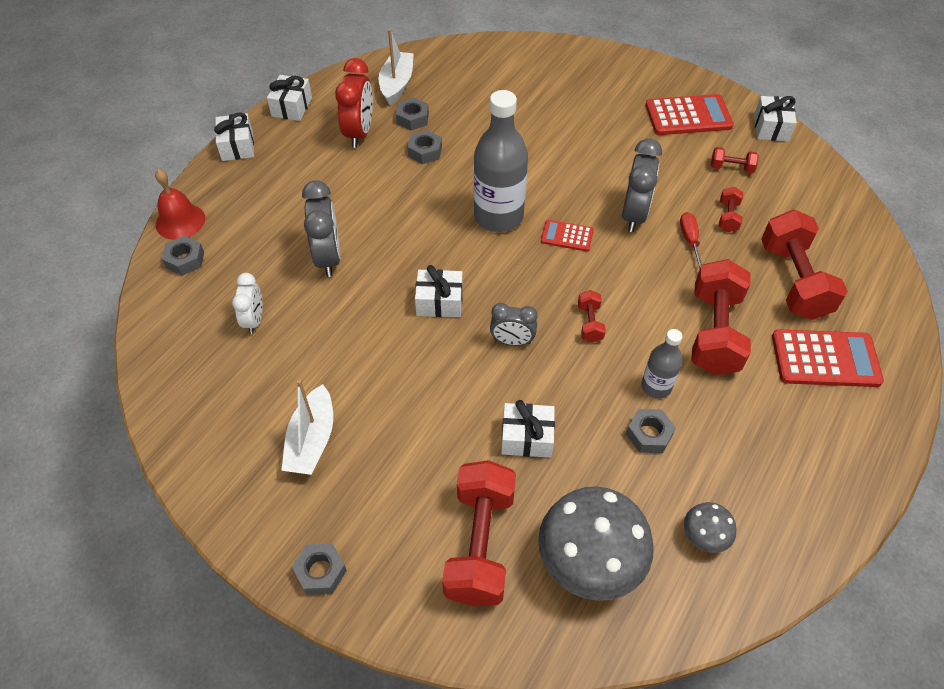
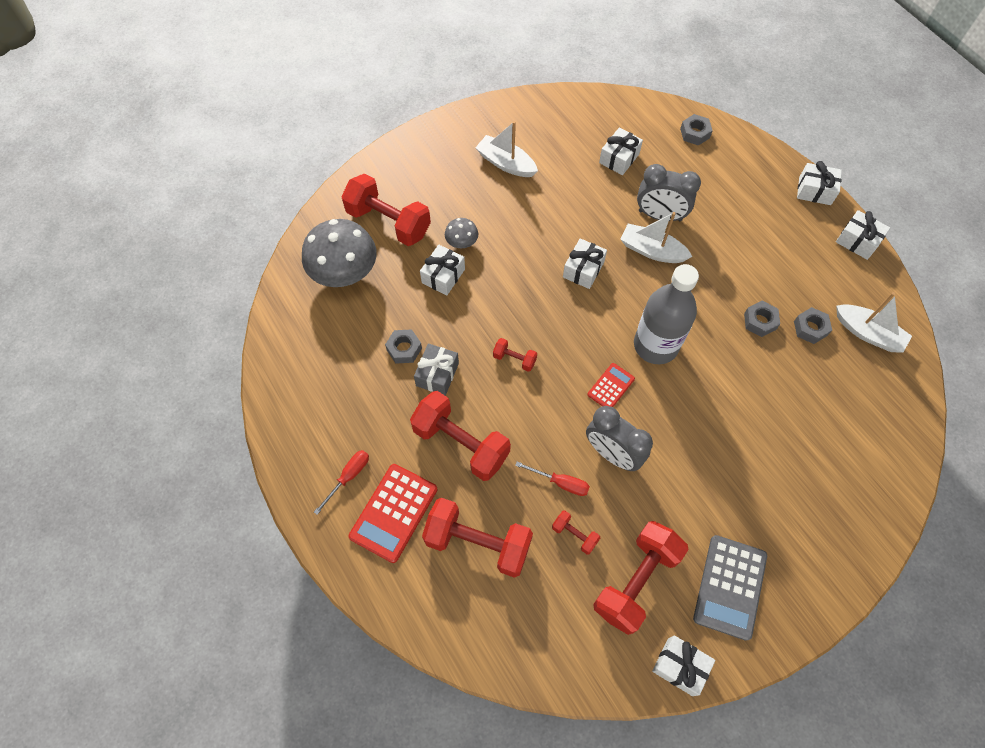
camera: 115 degrees right, 10 degrees up
(180, 221) = (737, 138): red bell -> none
(254, 320) = (619, 158): white clock -> white gift
(320, 571) = (419, 145): grey nut -> none
(359, 133) = (803, 280): red clock -> none
(381, 251) = (652, 250): none -> white boat
(512, 341) = (524, 301): grey clock -> none
(656, 386) = (437, 374): grey bottle -> grey gift
(688, 116) = (730, 587): red calculator -> grey calculator
(704, 536) = (319, 342): grey mushroom -> grey mushroom (462, 242)
(731, 168) = (636, 581): red dumbbell -> red dumbbell, size x2.19
(827, 417) = (349, 477): none -> red screwdriver

